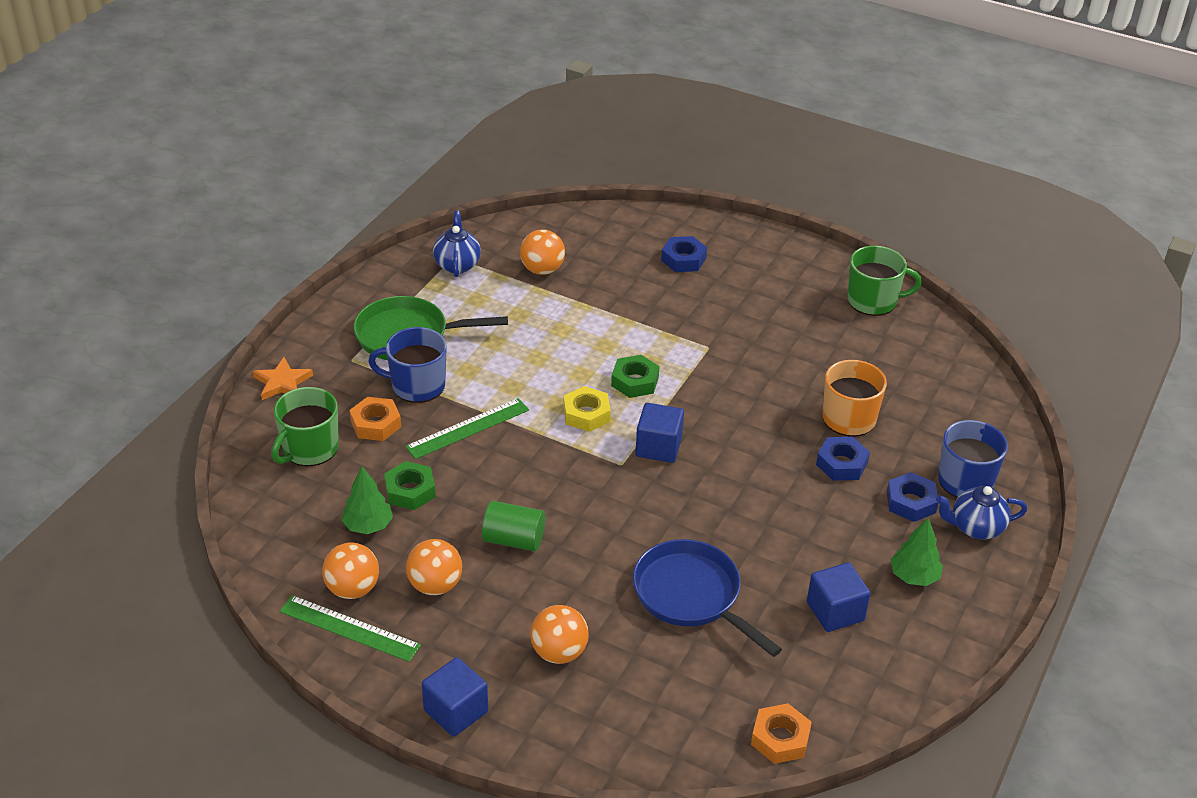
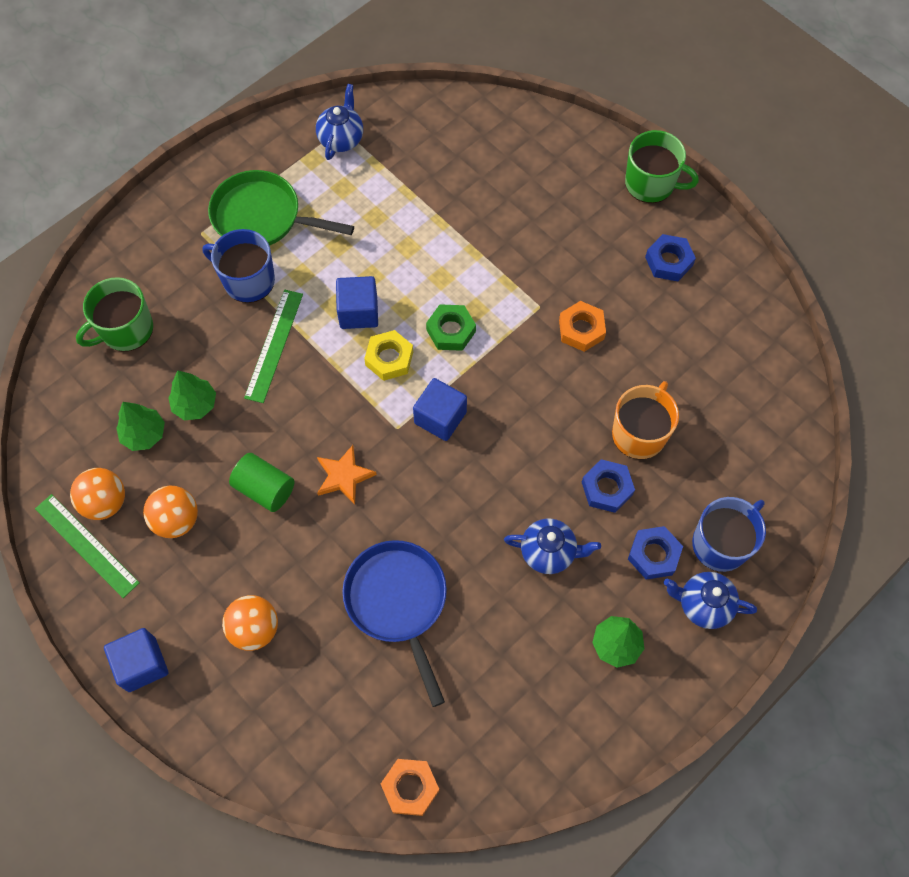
camera: 20 degrees right, 25 degrees up
(282, 383) = (130, 244): orange star -> orange star (344, 476)
(376, 424) = (194, 317): orange nut -> orange nut (581, 329)
(410, 491) = (195, 404): green nut -> green tree
(468, 428) = (274, 345): green ruler -> green ruler turned 60 degrees counterclockwise
(542, 270) = (419, 166): orange ball -> none
(683, 259) = (562, 187): blue nut -> blue nut (669, 261)
(814, 523) = (549, 552): none -> blue teapot
(835, 611) = (523, 662): blue cube -> blue cube (358, 312)
(873, 301) = (731, 290): green mug -> green mug (651, 183)

